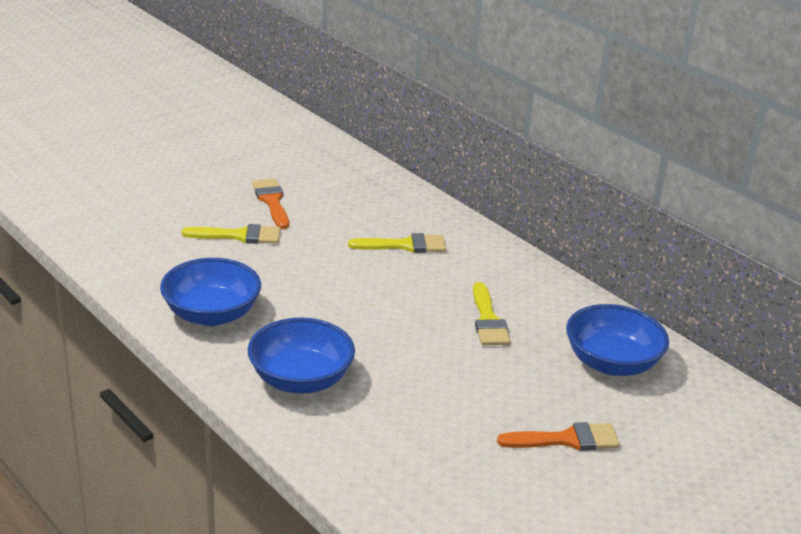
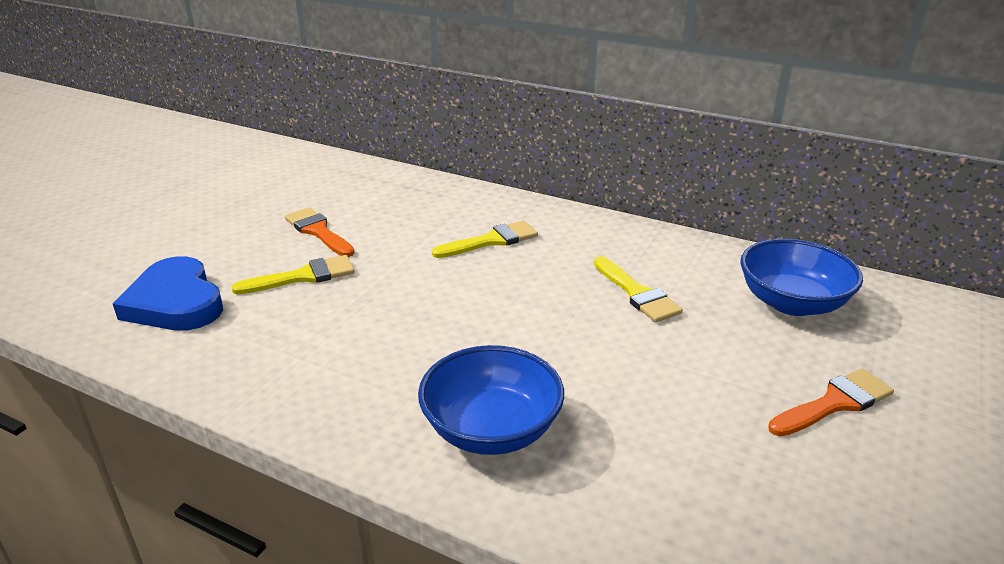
camera: 20 degrees left, 0 degrees up
(138, 231) = (175, 302): none -> blue heart
(212, 314) = (326, 379): blue bowl -> none

